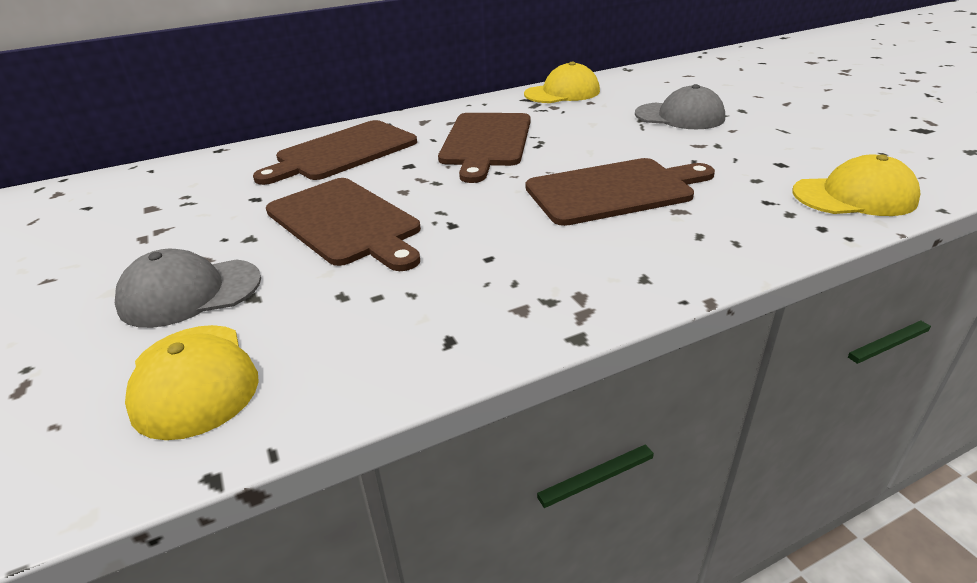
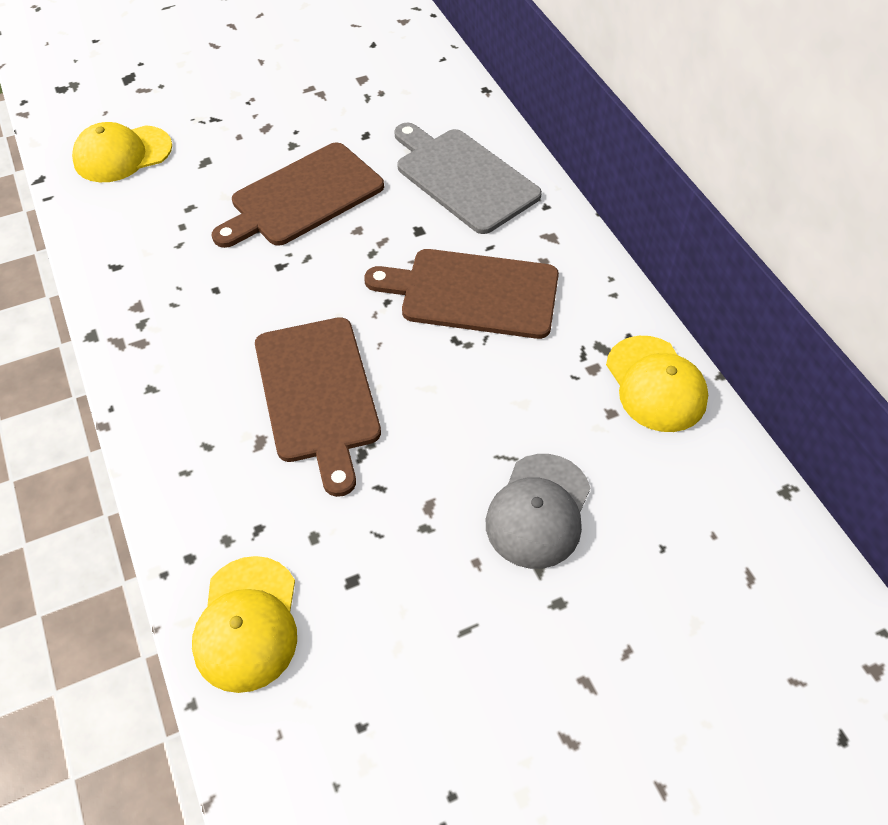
camera: 90 degrees right, 20 degrees up
(190, 293) = (220, 131): grey cap -> none
(342, 152) = (463, 177): brown cutting board -> grey cutting board

